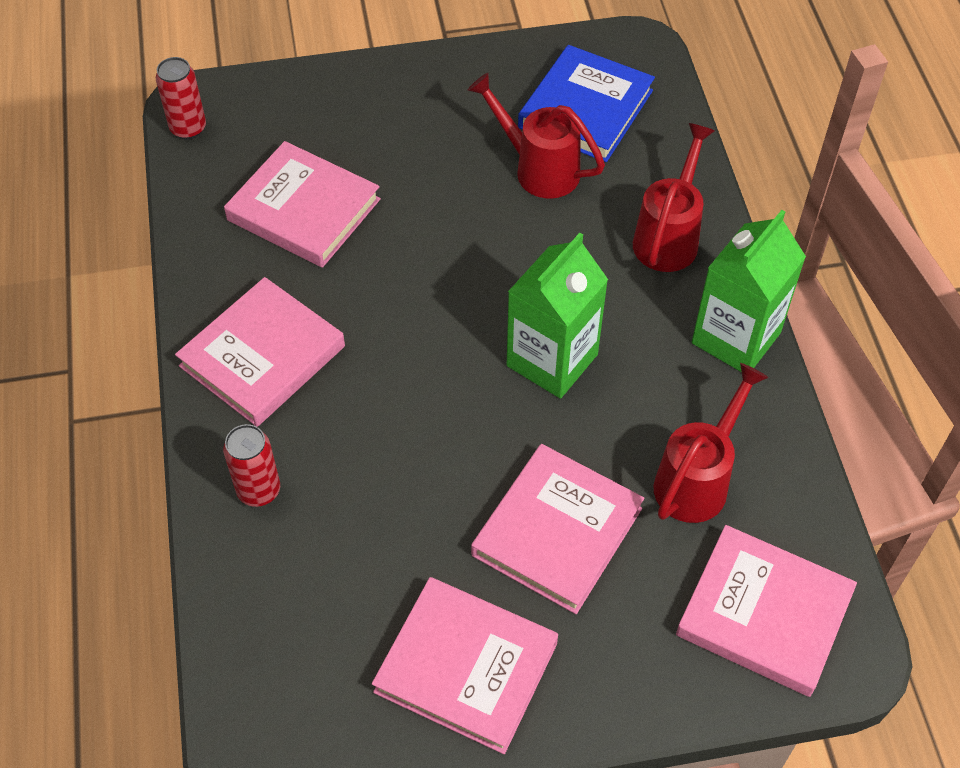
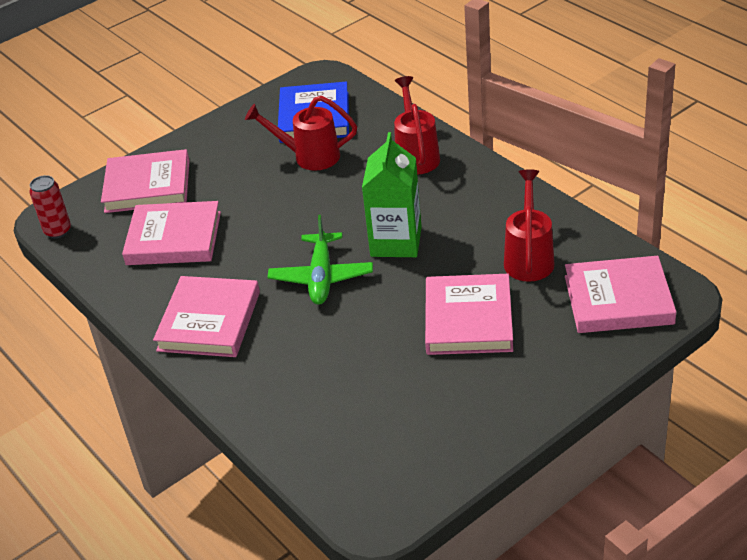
camera: 25 degrees left, 15 degrees down
(259, 490) = (264, 387): red can -> none
(429, 364) = (321, 277): none -> green plane
(466, 667) = (469, 408): pink book -> pink book (147, 186)
(736, 338) = (495, 184): green carton -> none

